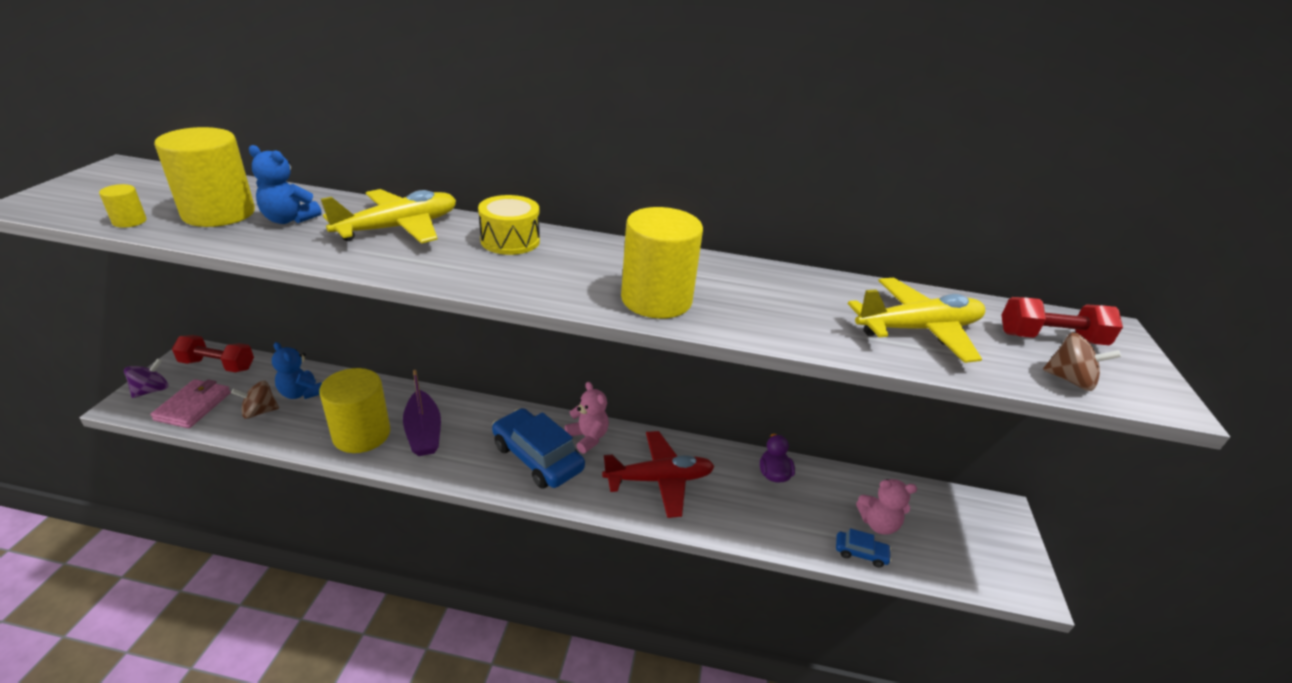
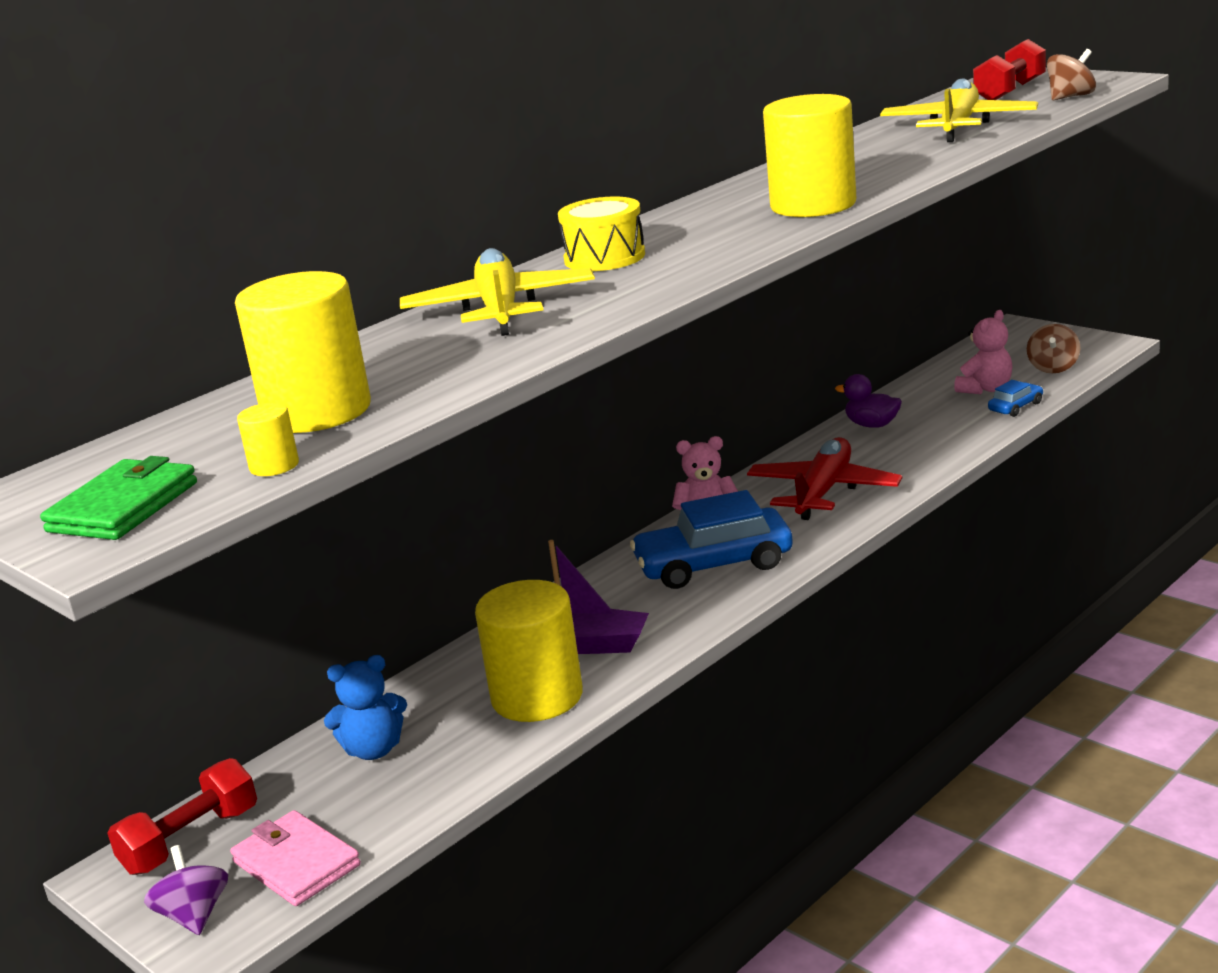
camera: 50 degrees left, 10 degrees down
(87, 197) = (123, 507): none -> green wallet
(260, 411) = (384, 792): brown spinning top -> brown spinning top (1053, 367)
(289, 219) = (395, 369): blue teddy bear -> none

